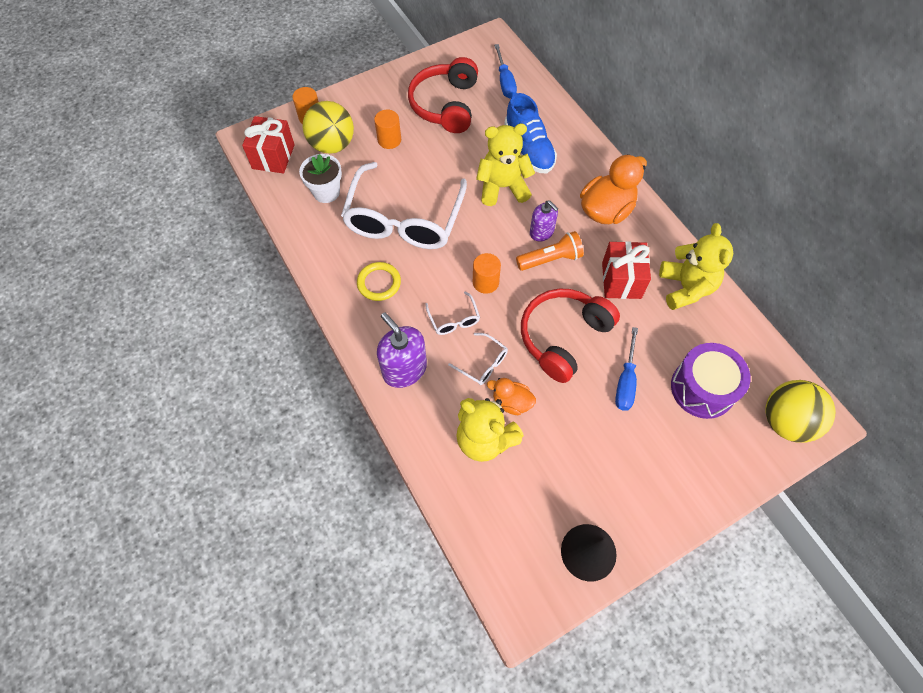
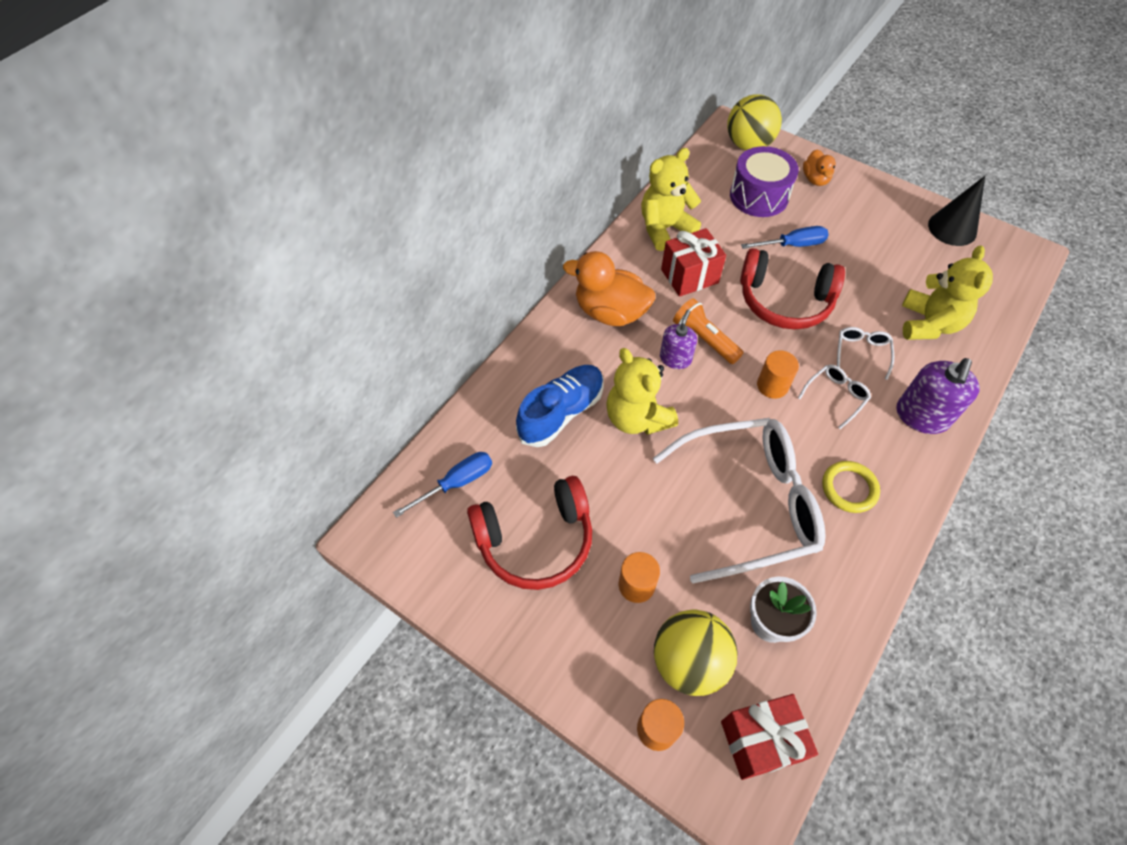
camera: 115 degrees left, 5 degrees down
(511, 402) = (879, 317): orange duck -> orange duck (815, 179)

